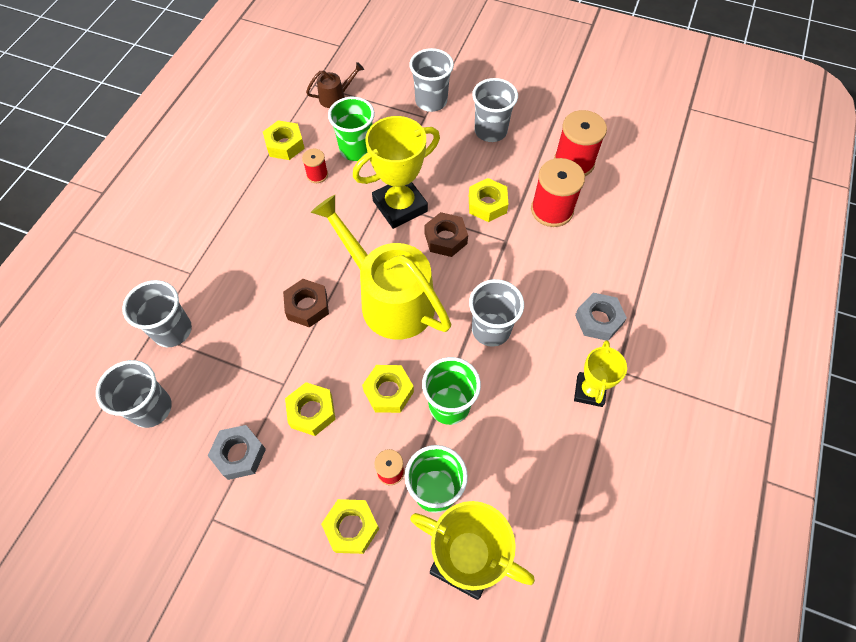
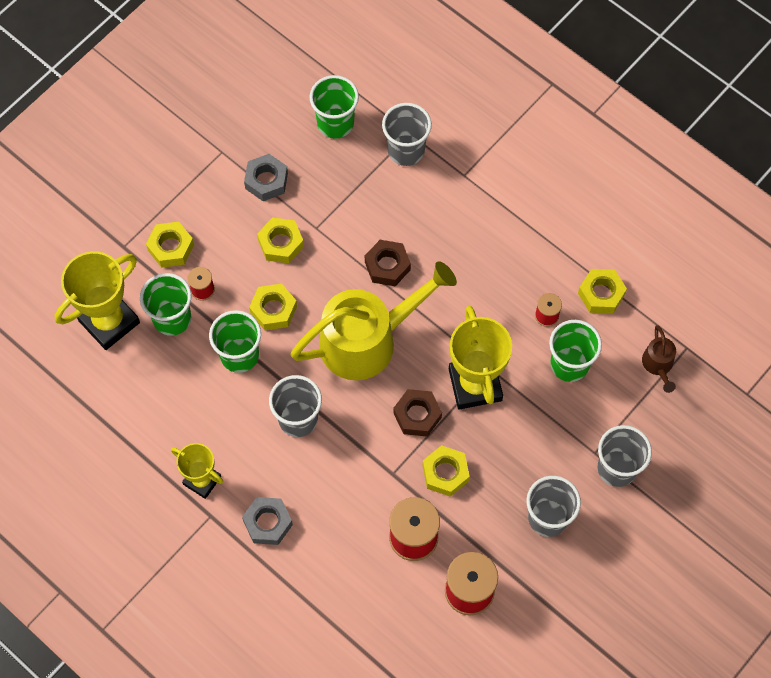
camera: 110 degrees right, 5 degrees up
(151, 408) = (335, 123): grey cup -> green cup

